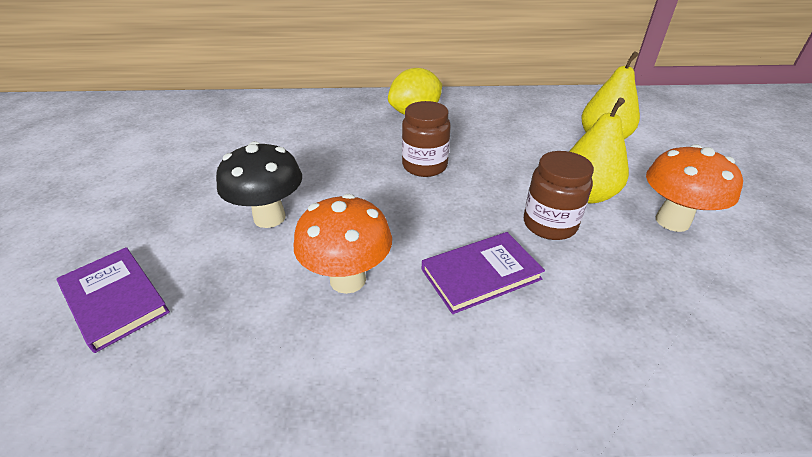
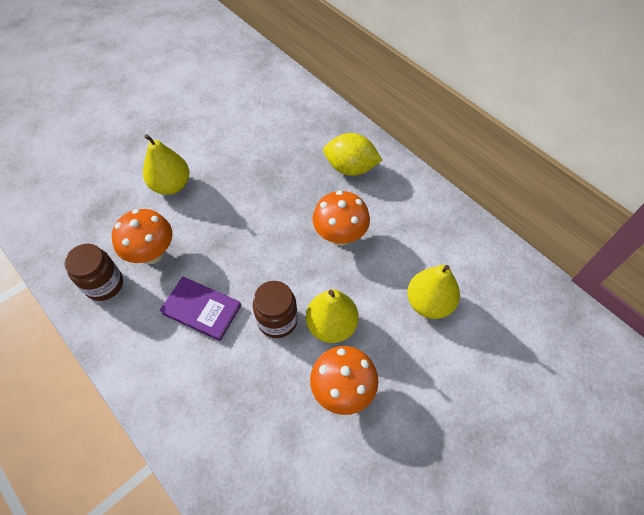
camera: 50 degrees right, 20 degrees up
(115, 299) = (76, 180): purple book -> none
(269, 217) = (171, 185): black mushroom -> yellow pear
(424, 166) = (285, 218): brown jar -> brown jar (104, 284)
(484, 148) = (340, 236): none -> orange mushroom

